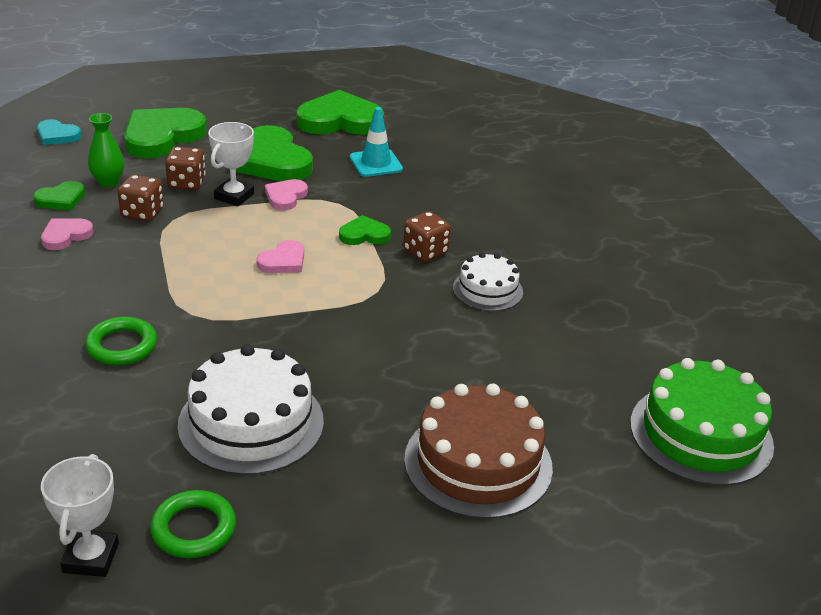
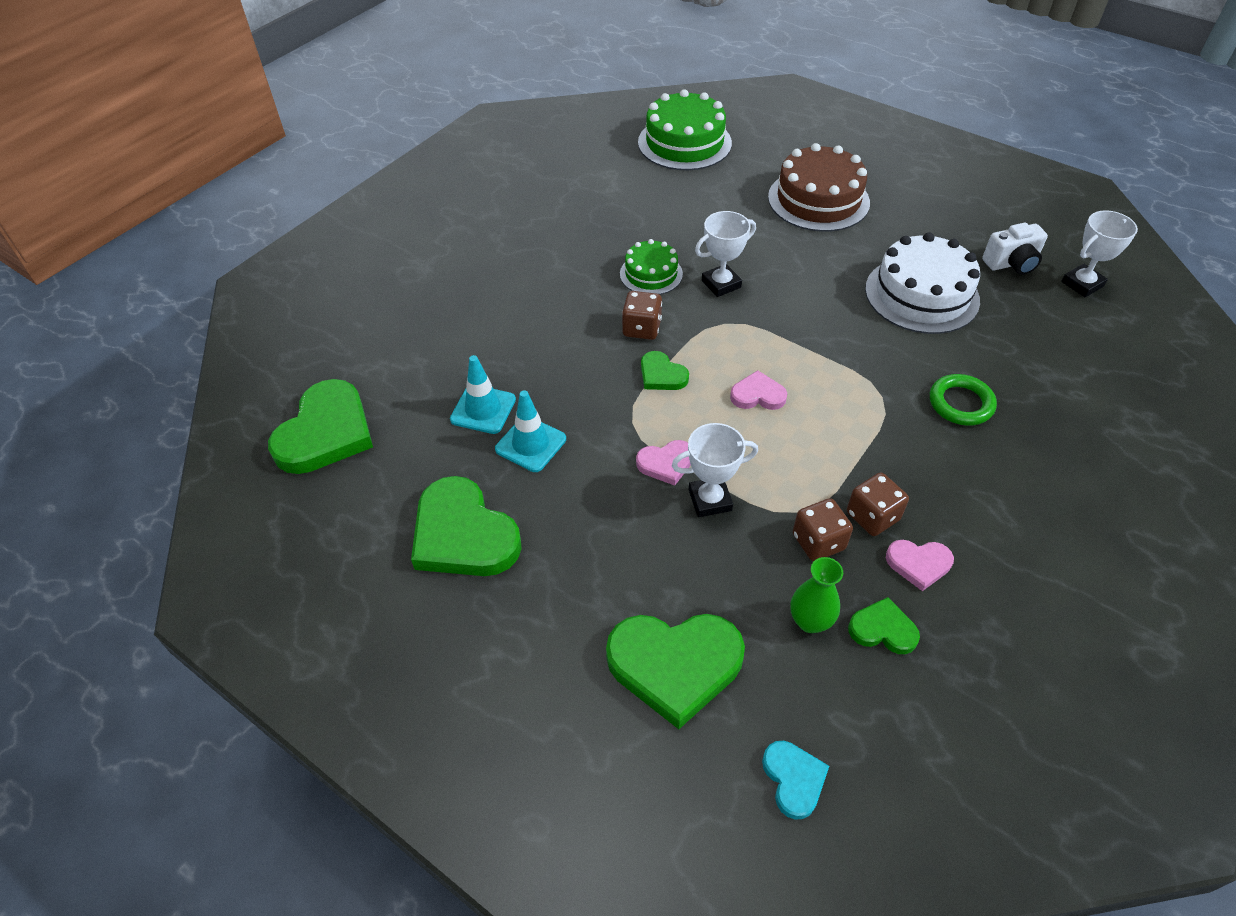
camera: 125 degrees left, 15 degrees up
(186, 183) = (733, 555): brown dice -> brown dice (872, 516)
(194, 529) = (1011, 263): green ring -> white camera
(272, 161) = (614, 524): green heart -> green heart (326, 432)
(427, 317) = (721, 284): none -> white trophy
(431, 161) = (483, 409): none -> turquoise traffic cone
(487, 290) = (651, 274): white cake -> green cake

